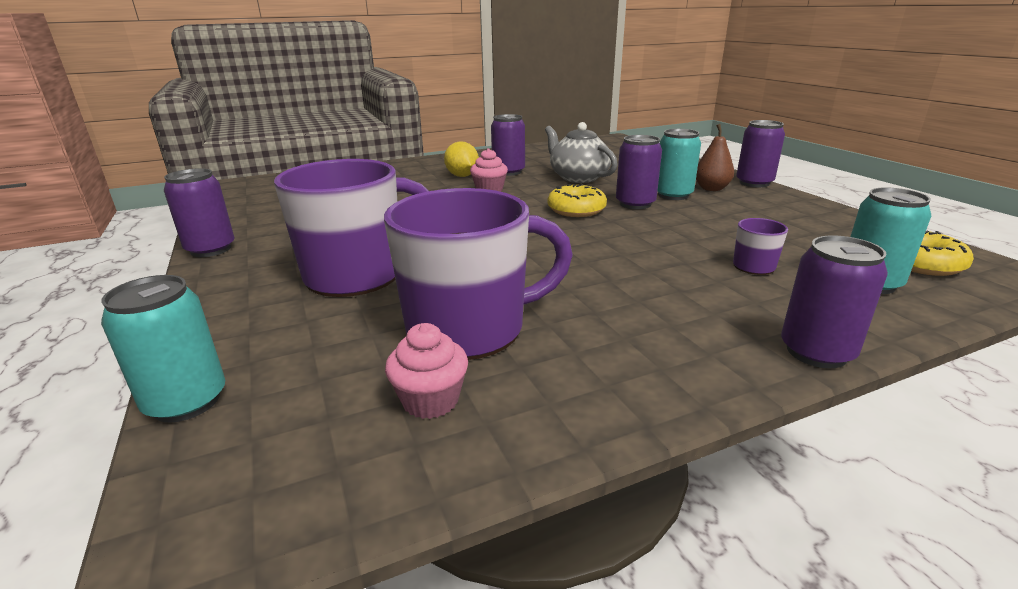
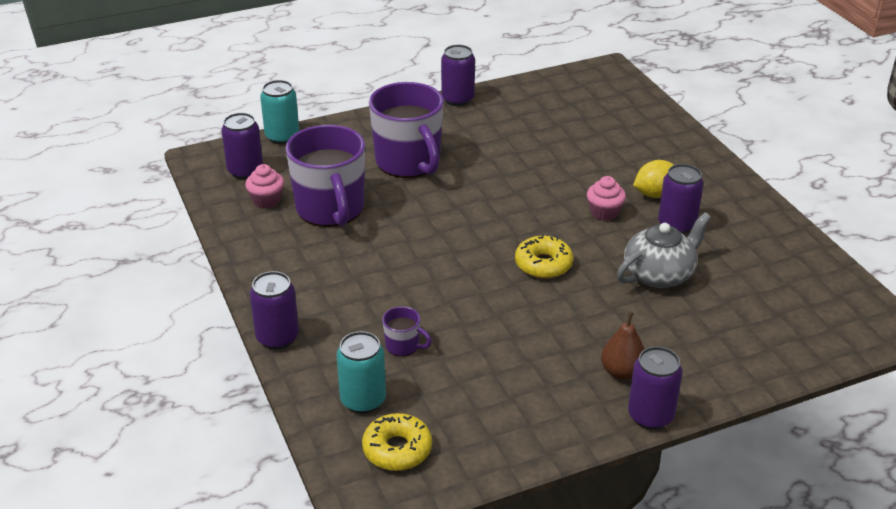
camera: 90 degrees right, 10 degrees up
(635, 204) = (563, 304): purple can -> purple can (245, 171)
(673, 195) = (594, 336): turquoise can -> none

